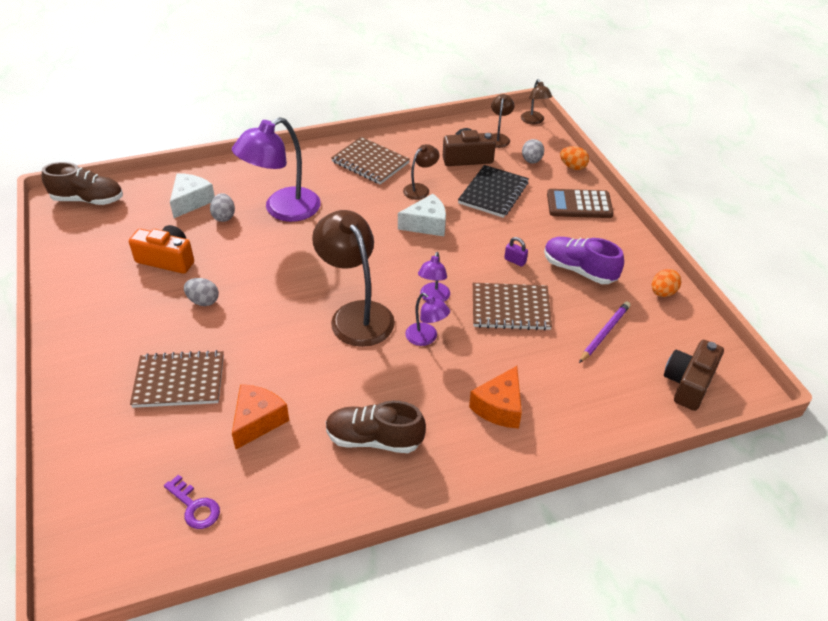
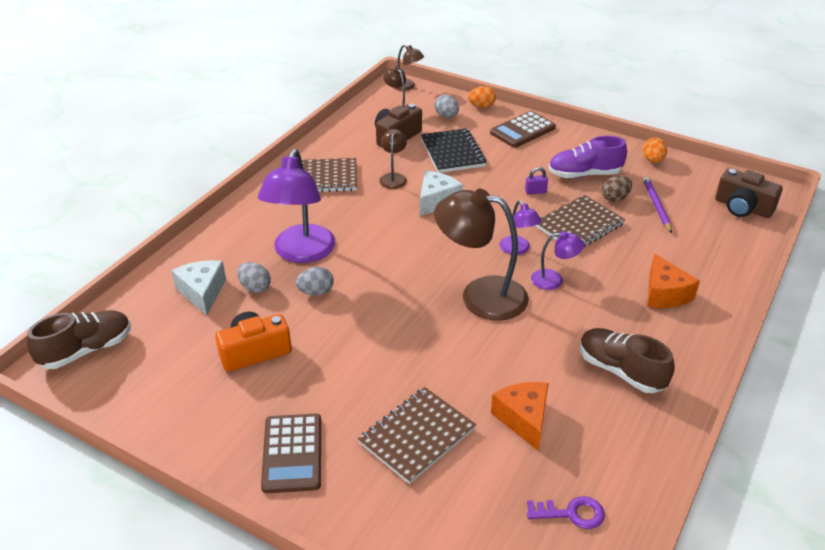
camera: 40 degrees left, 5 degrees down
(101, 338) = (292, 453): none -> brown calculator
(203, 301) = (341, 363): grey egg -> grey egg (316, 292)
(374, 439) = (621, 371): brown shoe -> brown shoe turned 75 degrees clockwise
(576, 305) = (615, 198): none -> brown egg
(688, 383) = (742, 207): brown camera -> brown camera turned 45 degrees counterclockwise

